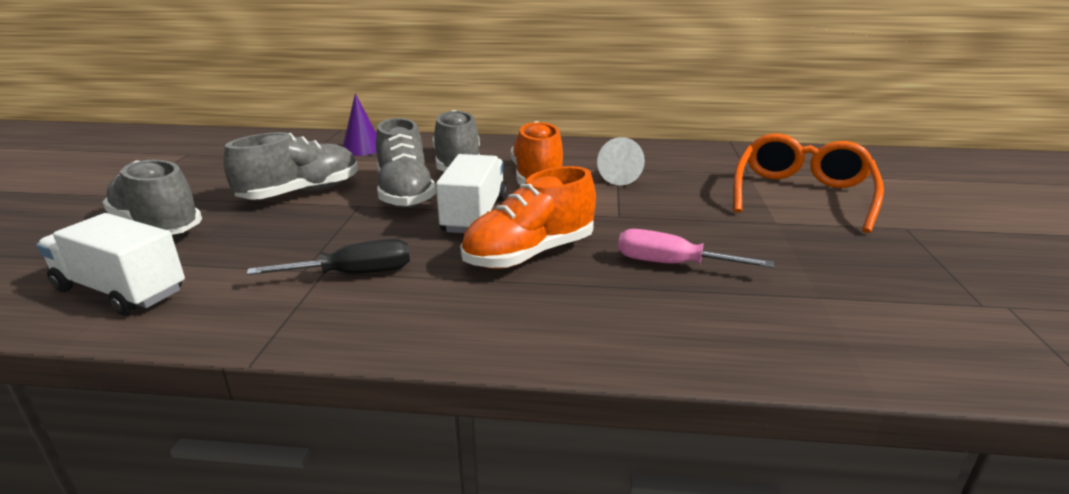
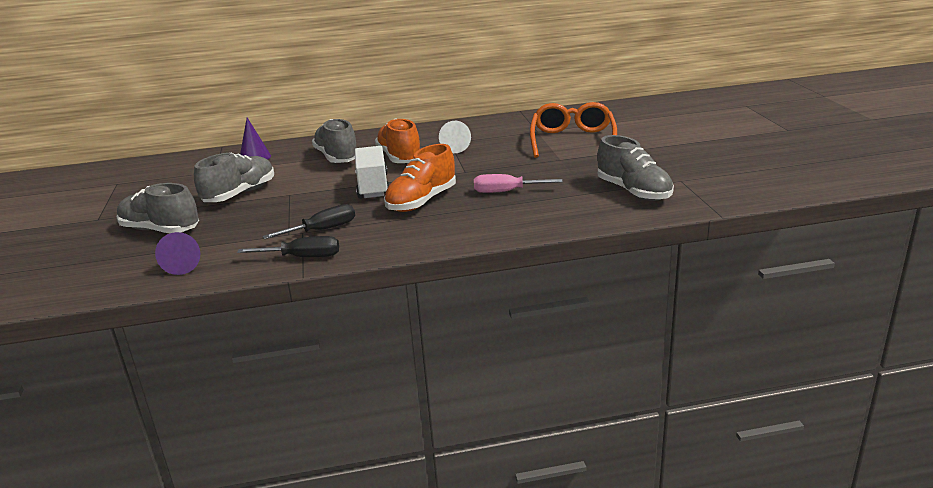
camera: 15 degrees left, 0 degrees up
(121, 290) = (184, 264): white truck -> purple cone
(284, 321) = (303, 257): none -> black screwdriver
(405, 194) = (315, 182): grey shoe -> grey shoe (634, 192)

